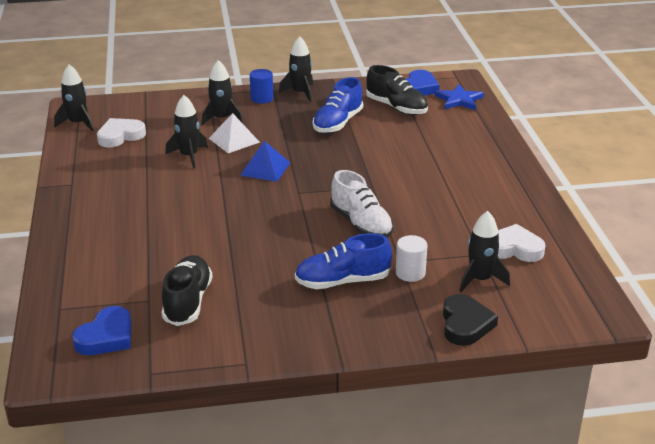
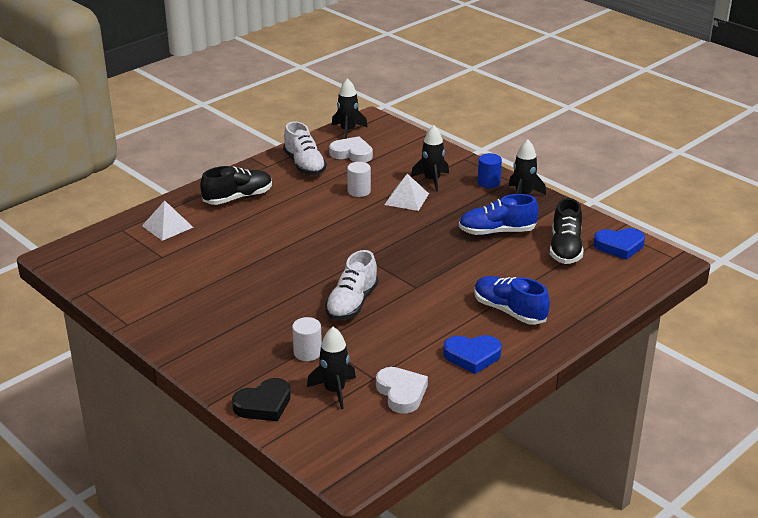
camera: 55 degrees right, 0 degrees up
(96, 278) = (167, 226): none -> white pyramid
(102, 165) = (304, 165): none -> white shoe
(106, 337) = (108, 259): blue heart -> blue heart (472, 356)
(188, 302) = (174, 272): black shoe -> black shoe (238, 198)
(189, 156) = (359, 191): black rocket -> white cylinder
(265, 168) = (381, 229): blue pyramid -> none
(342, 281) = (263, 325): blue shoe -> blue shoe (509, 311)
(459, 100) = (628, 275): blue star -> none

